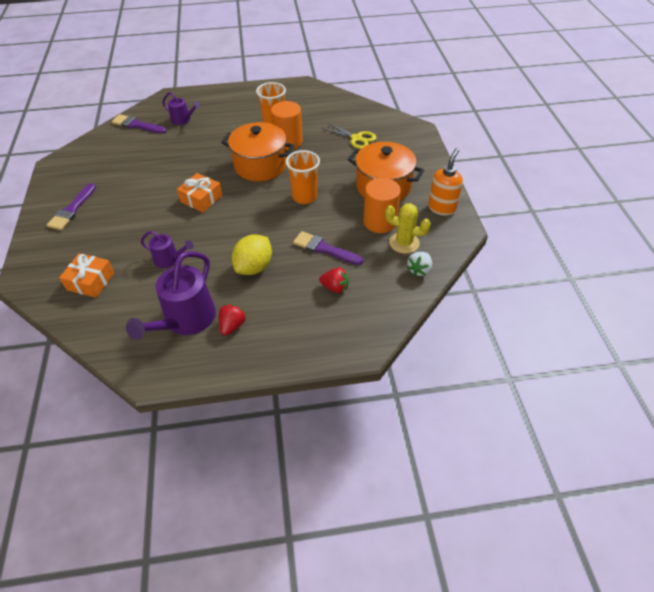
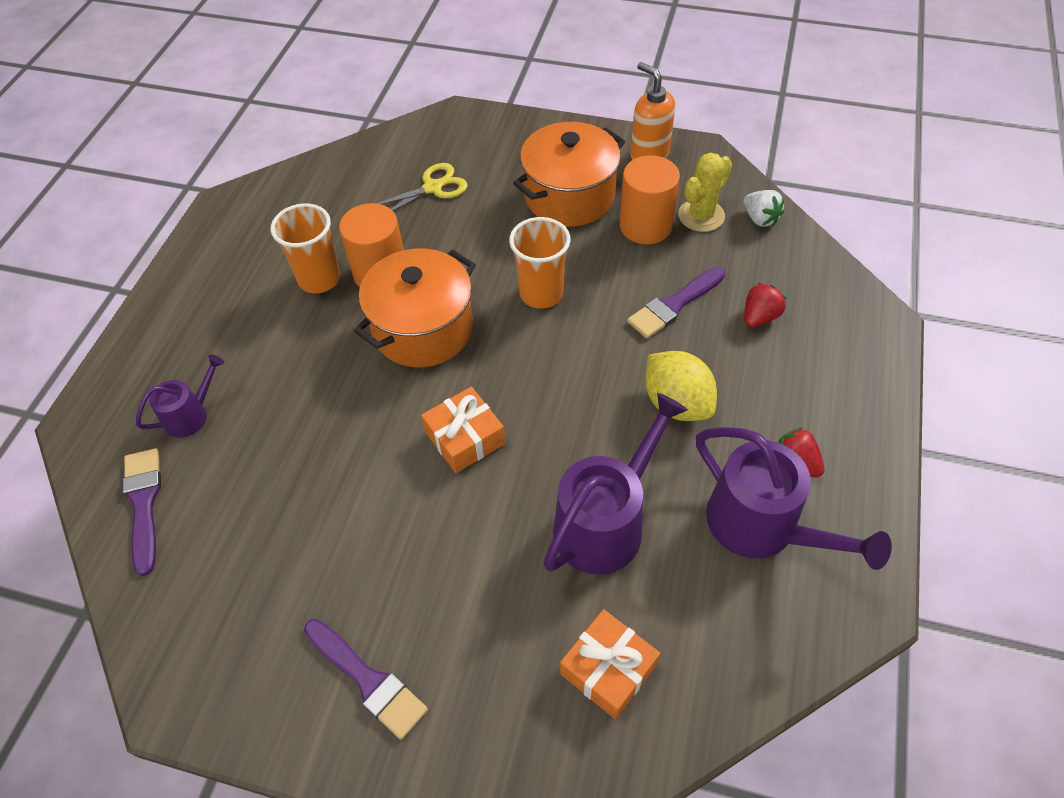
camera: 65 degrees left, 5 degrees up
(137, 125) = (144, 503): purple brush -> purple brush turned 120 degrees clockwise
(169, 259) = (605, 522): purple watering can -> purple watering can, size x1.86

